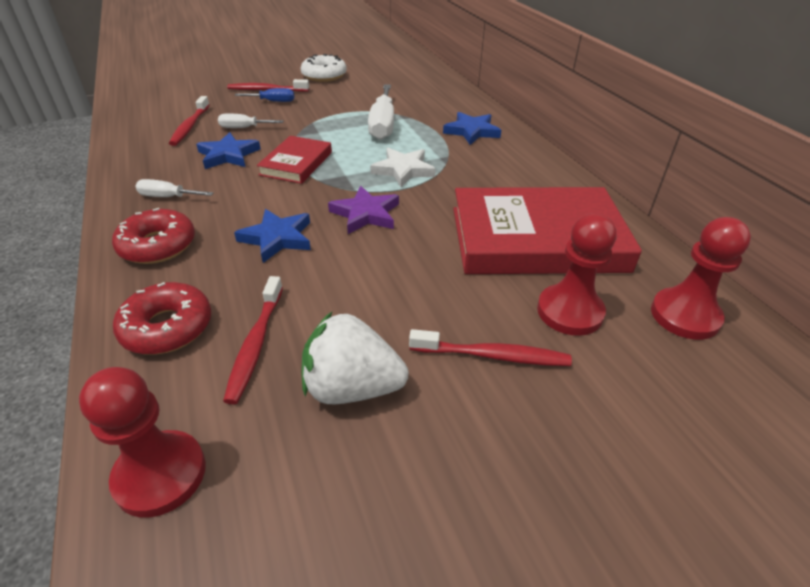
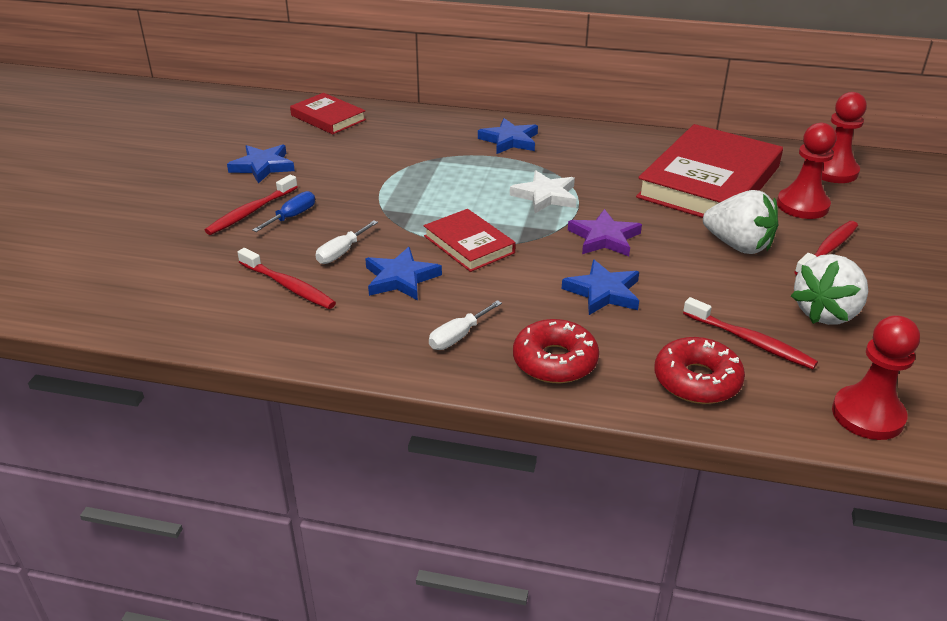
camera: 55 degrees left, 5 degrees down
(324, 75) = (263, 166): white donut -> blue star
(382, 125) = (440, 175): white screwdriver -> none
(411, 71) = (328, 118): none -> red book
(431, 289) = (738, 245): none -> white strawberry

